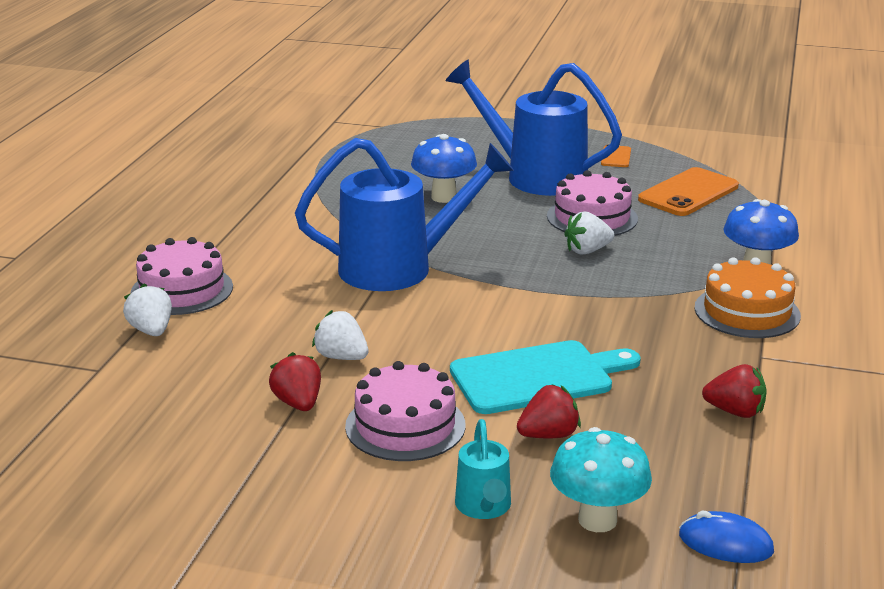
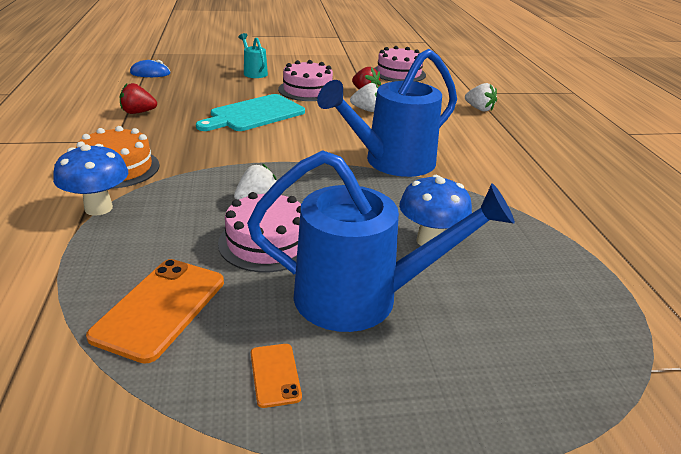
camera: 155 degrees right, 5 degrees up
(182, 290) = (502, 129): pink cake -> pink cake (399, 73)
(548, 435) = (237, 94): red strawberry -> none
(597, 520) = (205, 74): turquoise mushroom -> none

